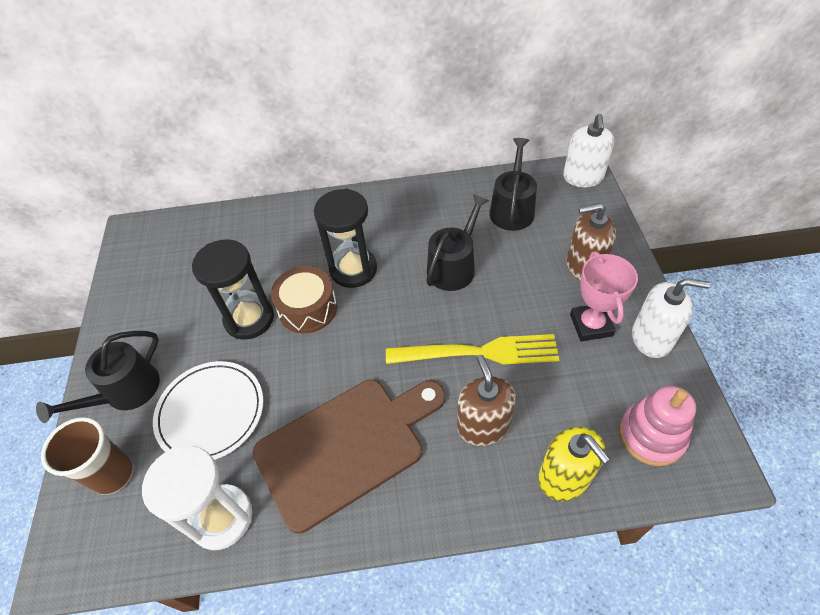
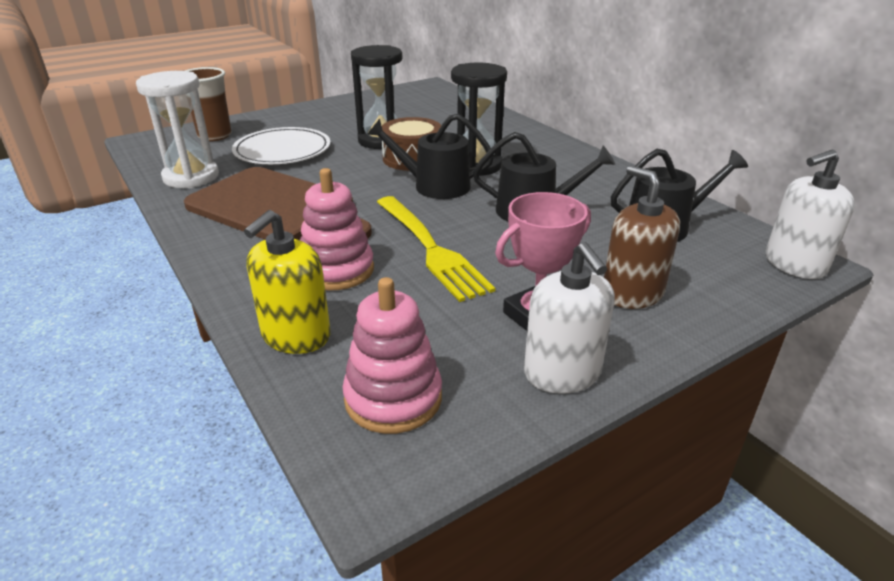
camera: 60 degrees right, 20 degrees down
(126, 392) = (284, 121): black watering can -> black watering can (434, 186)
(483, 426) = (337, 270): brown soap dispenser -> pink stacking toy

